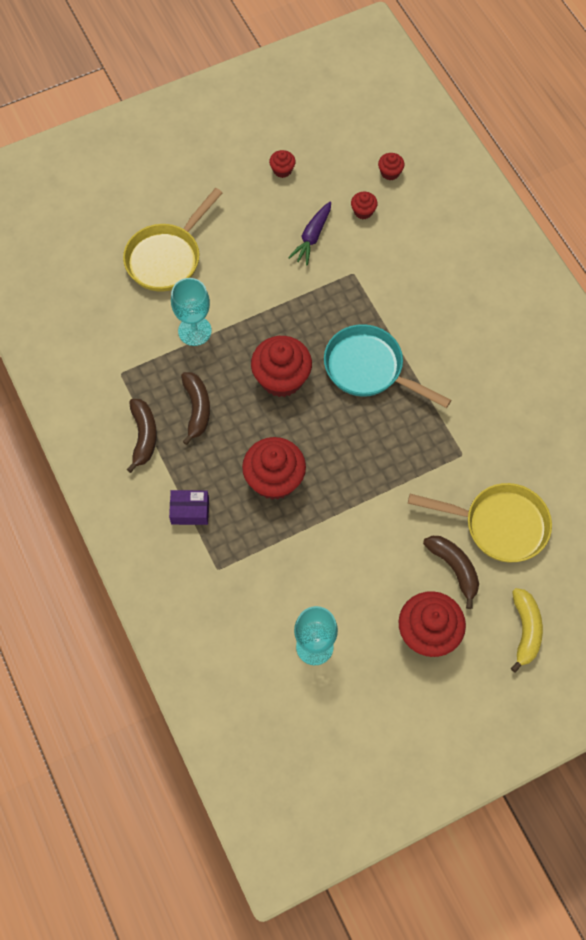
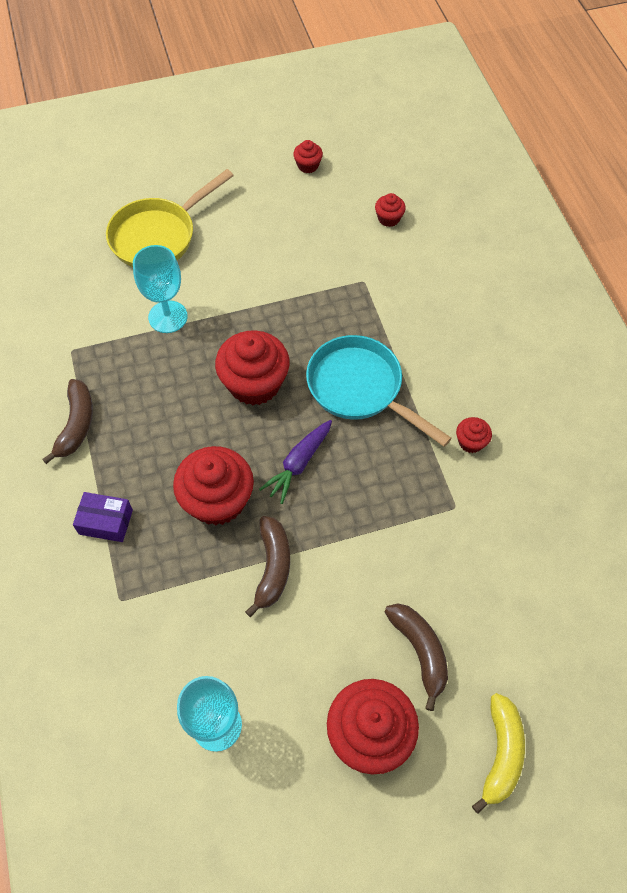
camera: 10 degrees right, 5 degrees down
(197, 409) = (147, 403): brown banana -> brown banana (272, 567)
(312, 237) = (325, 237): purple carrot -> purple carrot (298, 464)
(390, 172) = (427, 183): red cupcake -> red cupcake (471, 442)
(499, 525) = (487, 604): yellow pan -> none

